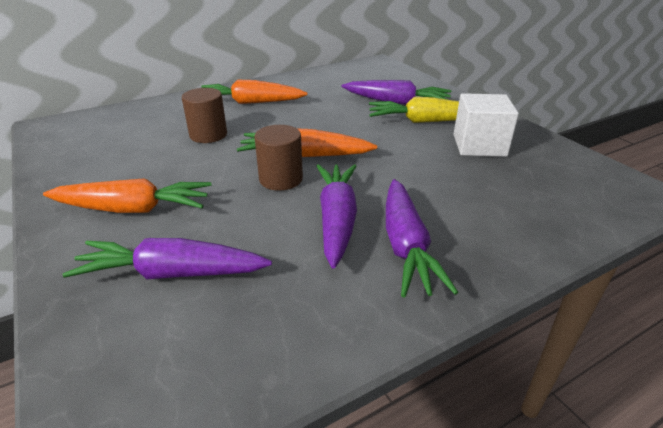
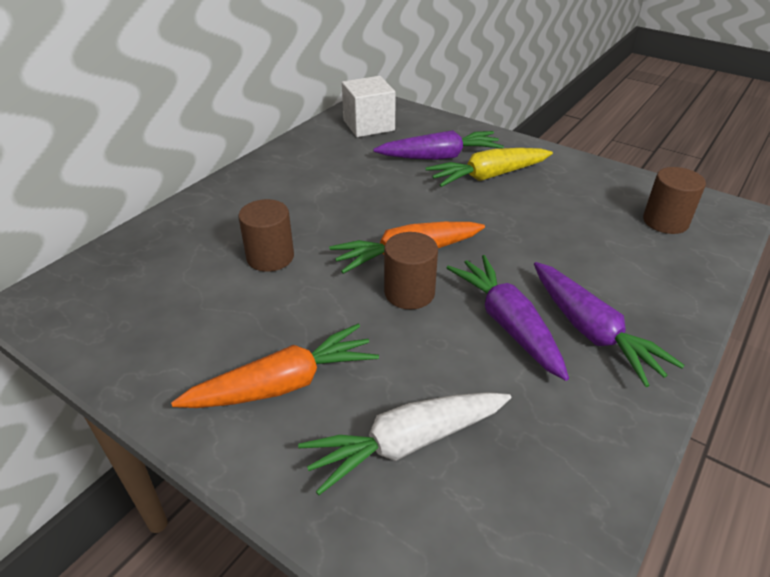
camera: 25 degrees left, 5 degrees up
(172, 273) = (407, 443): purple carrot -> white carrot
(251, 102) = (276, 196): orange carrot -> none
(479, 145) = (562, 194): white cube -> white cube (368, 125)
(564, 185) = (665, 221): none -> brown cylinder

